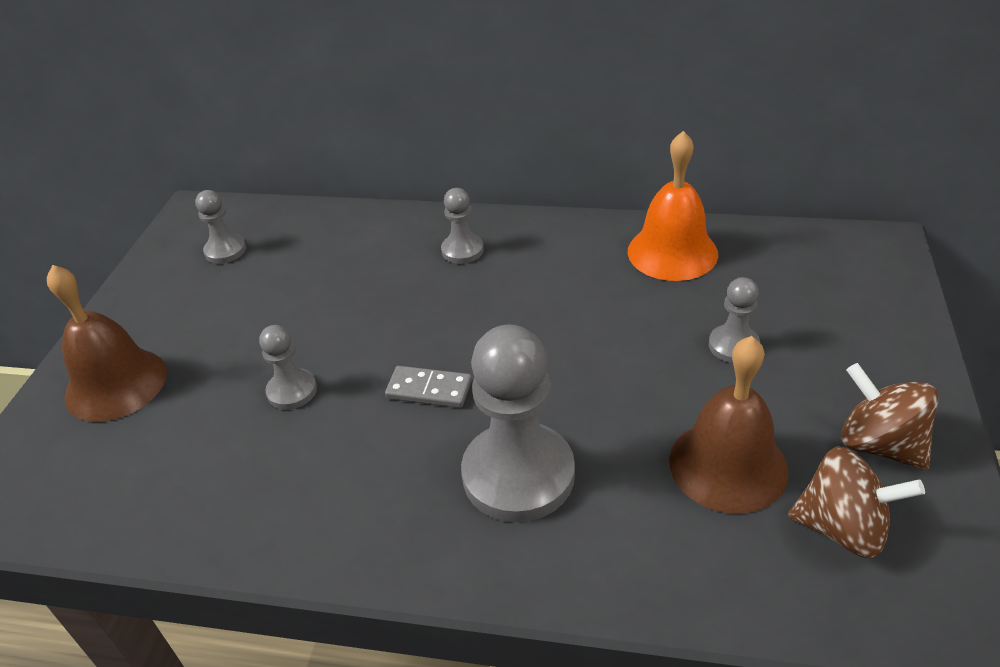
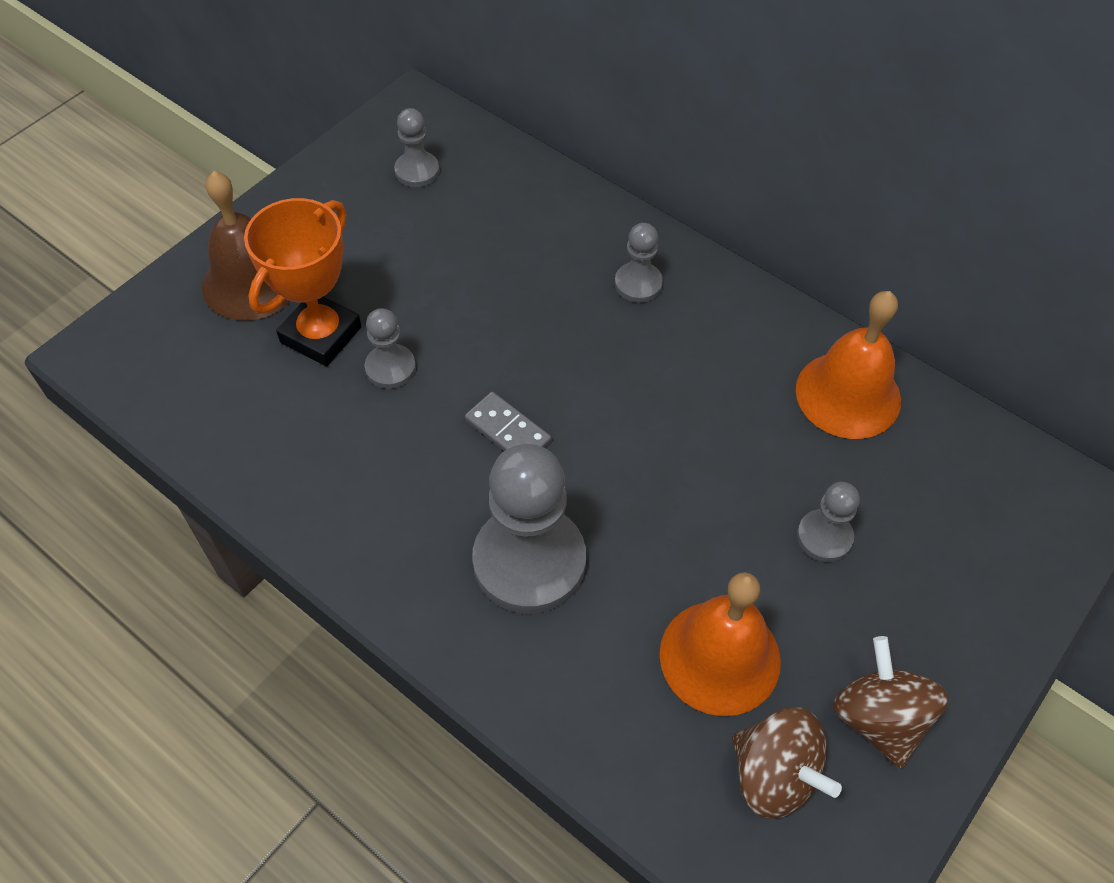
camera: 25 degrees right, 15 degrees up
(209, 395) = (321, 335): none -> orange trophy
(728, 465) = (720, 657): brown bell -> orange bell

